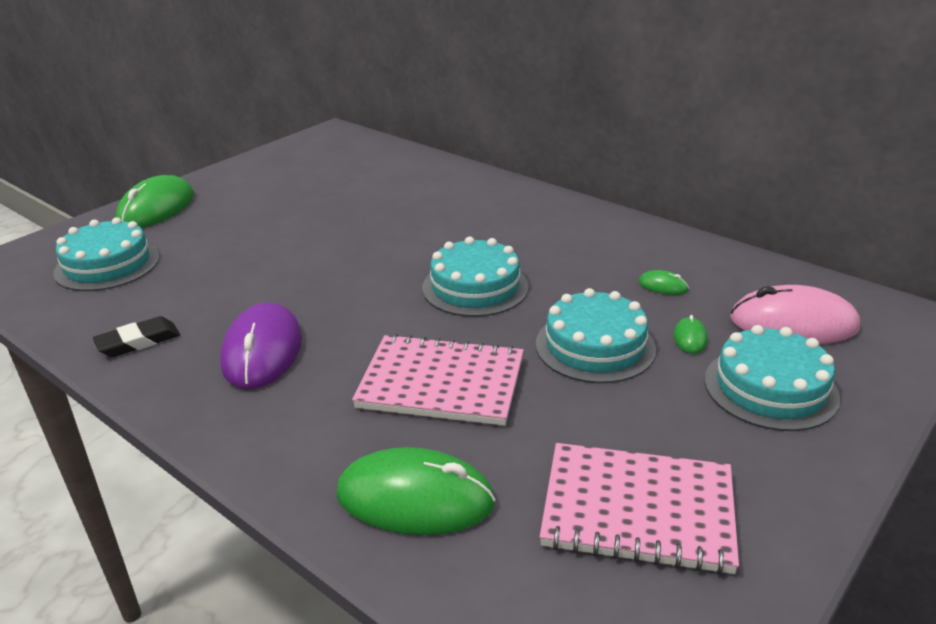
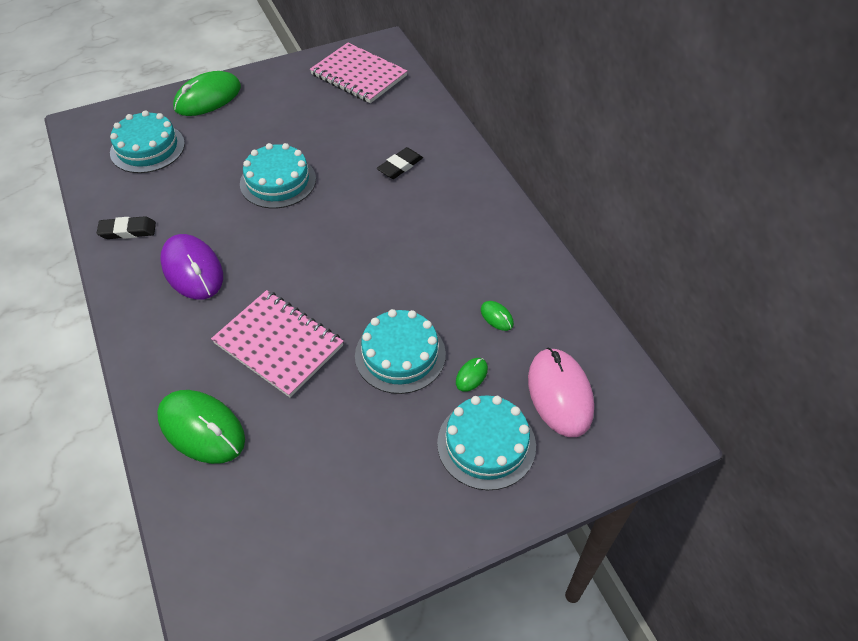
camera: 25 degrees right, 20 degrees up
(262, 351) = (192, 269): purple mouse -> purple mouse turned 60 degrees counterclockwise
(438, 206) = (400, 166): none -> black eraser
(475, 287) = (363, 264): turquoise cake -> turquoise cake (278, 181)
(638, 510) = (317, 498): pink notebook -> pink notebook (358, 75)
(793, 323) = (560, 394): pink mouse -> pink mouse turned 45 degrees clockwise

